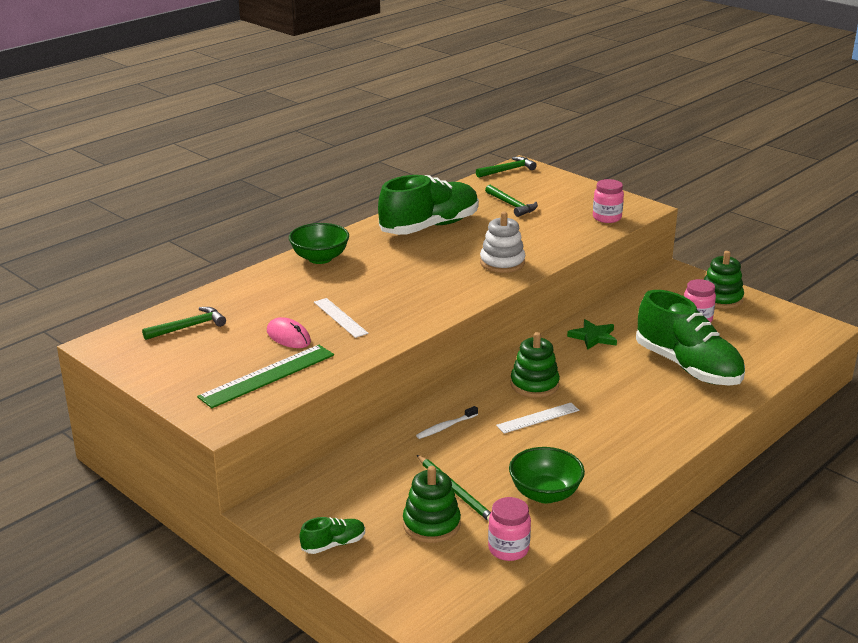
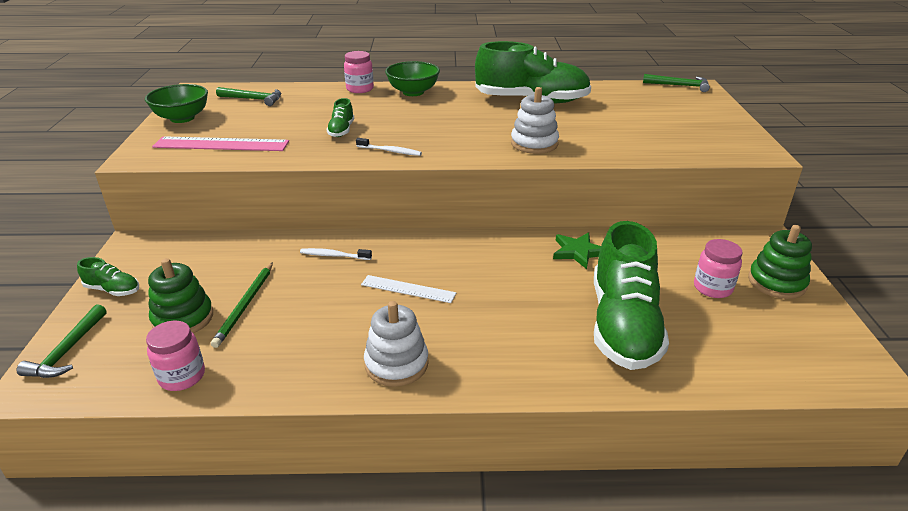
camera: 45 degrees right, 5 degrees up
(267, 376) = (221, 144): green ruler -> pink ruler
(288, 336) = (287, 128): pink mouse -> none
(340, 317) = (341, 130): white ruler -> green shoe
(416, 315) = (390, 151): none -> white toothbrush
(512, 205) = (631, 109): green hammer -> green hammer (67, 351)
(534, 384) = (456, 262): green stacking toy -> none
(545, 494) = (292, 352): green bowl -> green bowl (182, 118)
(607, 218) = (704, 147): pink jar -> pink jar (360, 89)
(614, 460) = (396, 364): none -> white stacking toy

